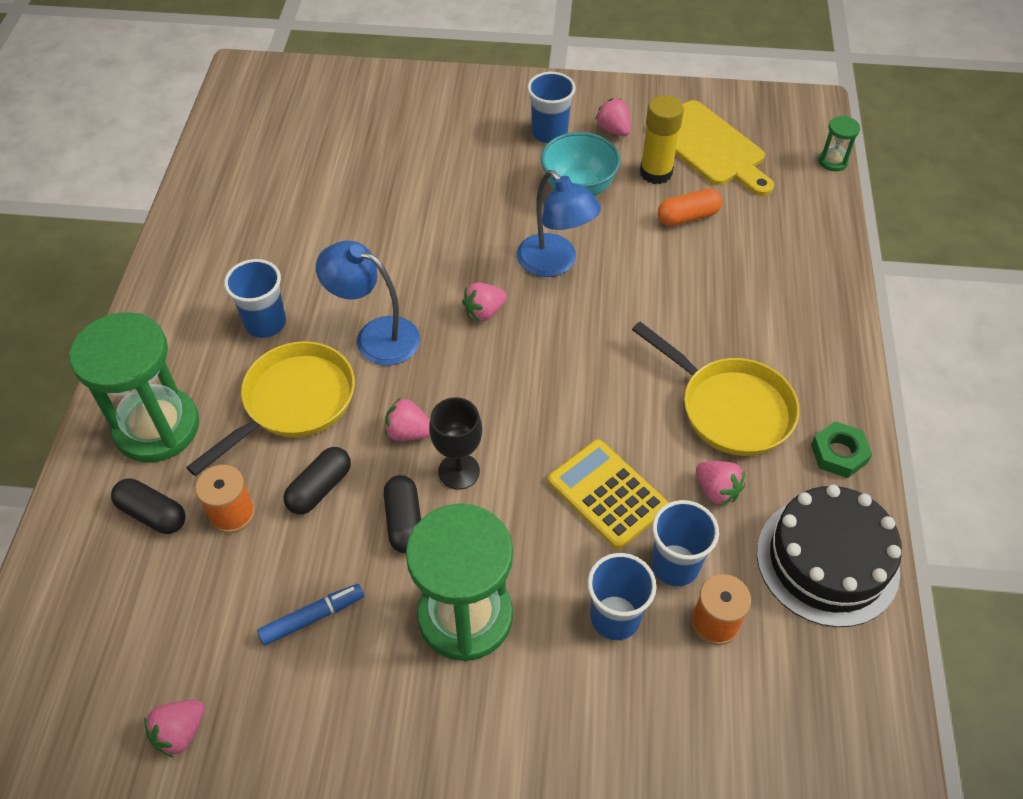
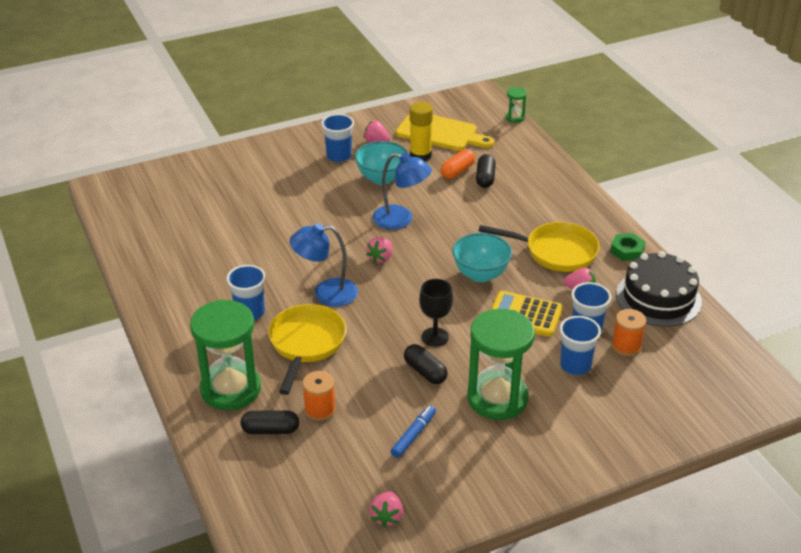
camera: 30 degrees left, 15 degrees down
(320, 488) = (361, 377): black capsule -> black capsule (485, 178)
(408, 432) = (389, 331): pink strawberry -> none
(595, 398) = (480, 274): none -> turquoise bowl

